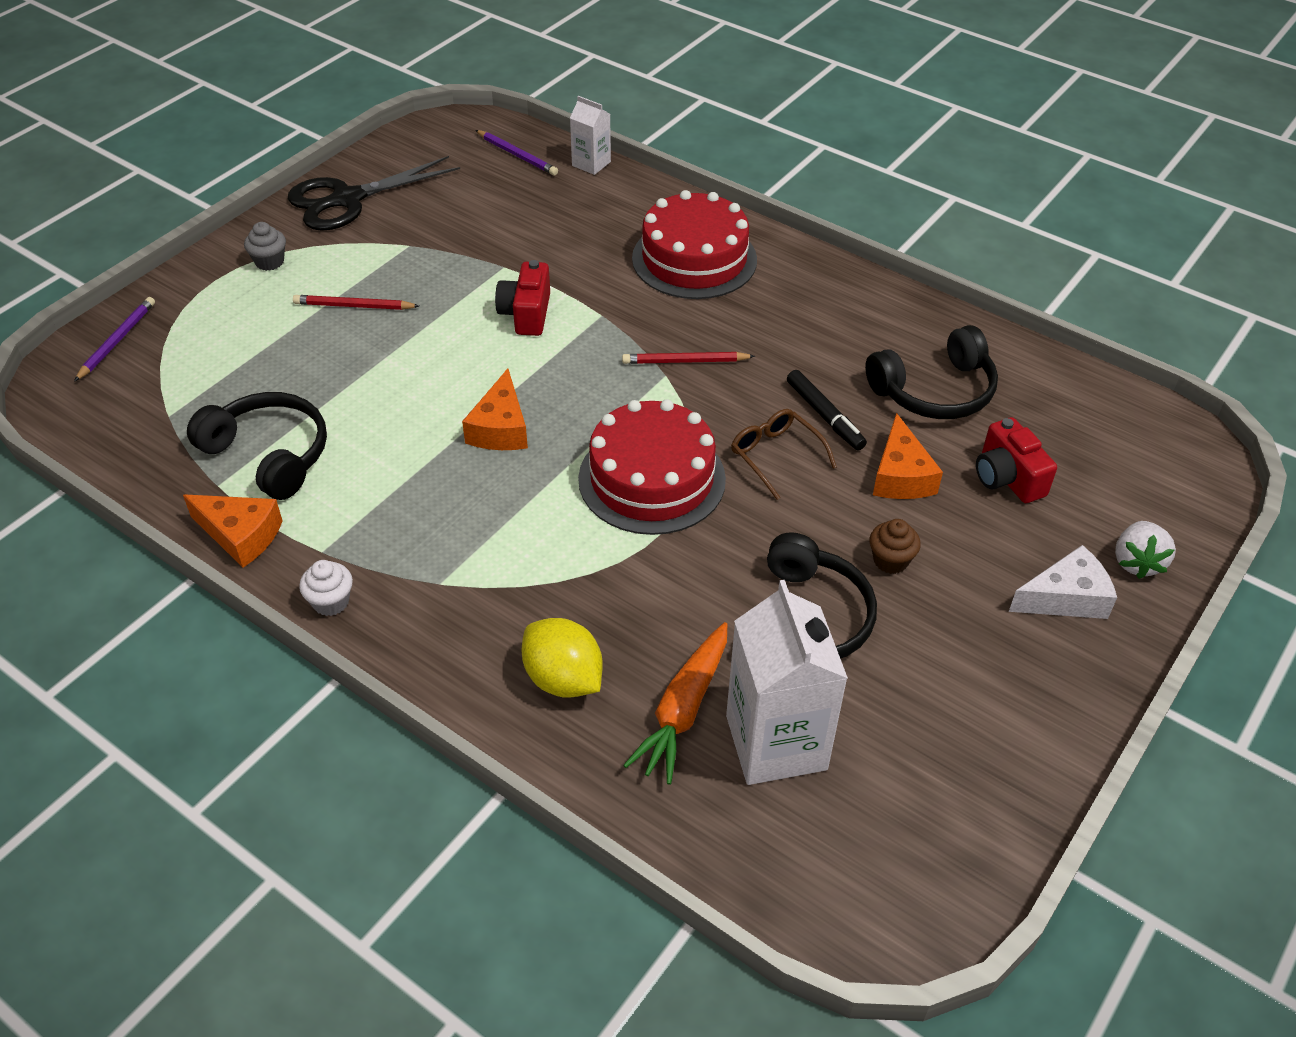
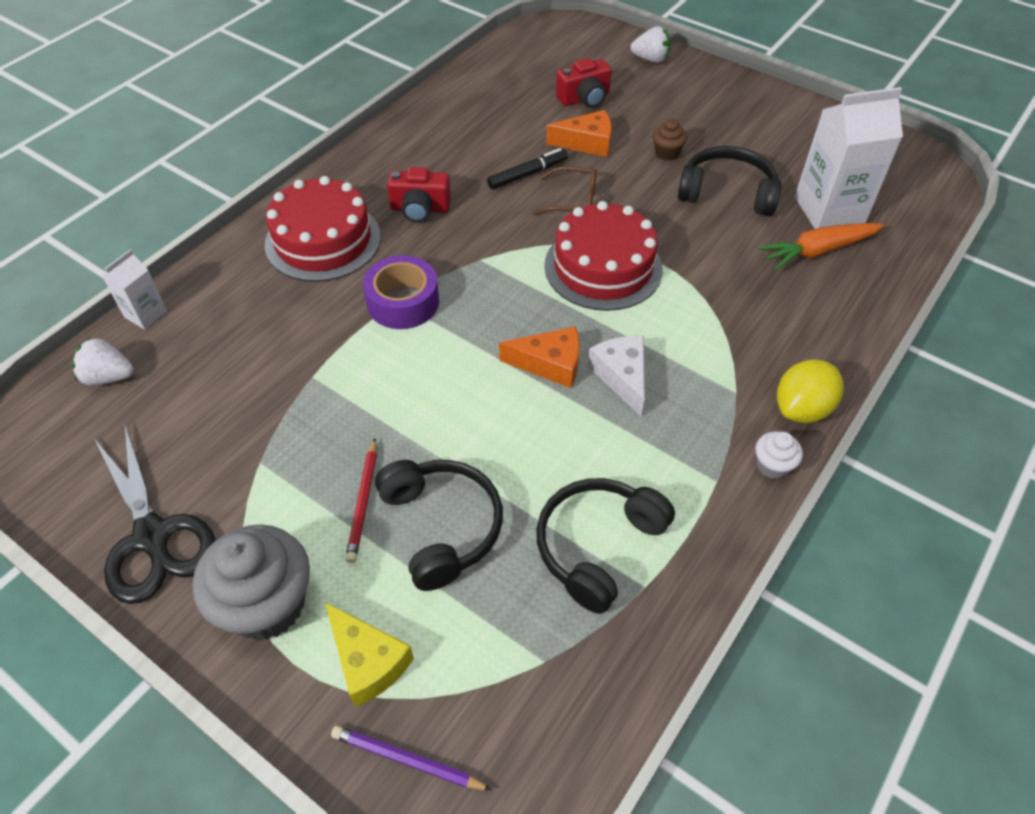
camera: 90 degrees left, 5 degrees up
(203, 317) = (368, 661): none -> yellow cheese
(240, 535) = (709, 552): orange cheese -> none
(269, 262) = (267, 604): grey cupcake -> grey cupcake, size x2.15
(517, 155) = (108, 377): purple pencil -> white strawberry
(526, 314) = (390, 354): red camera -> red camera (420, 209)
(563, 679) = (809, 312): yellow lemon -> yellow lemon (802, 409)
(599, 319) = (403, 302): none -> purple tape
(683, 710) = (817, 251): orange carrot -> orange carrot turned 135 degrees clockwise
(685, 361) = (463, 247): red pencil -> none
(776, 456) = (572, 200): brown glasses -> brown glasses turned 135 degrees counterclockwise
(935, 391) = (500, 121): black headphones -> black headphones (442, 526)
(1065, 598) = (684, 88): white cheese -> white cheese (622, 376)

